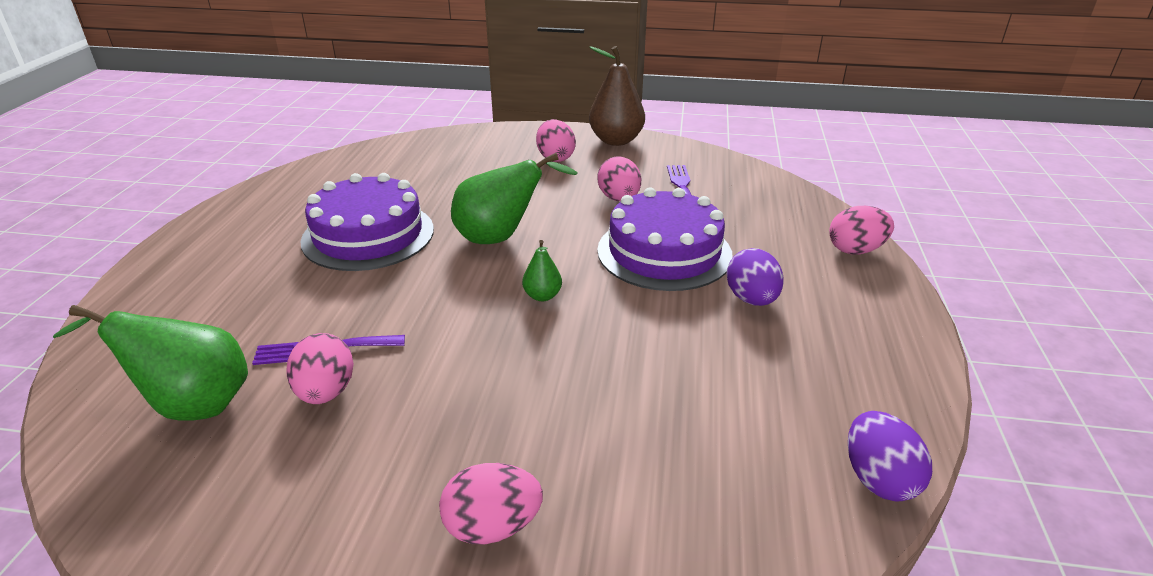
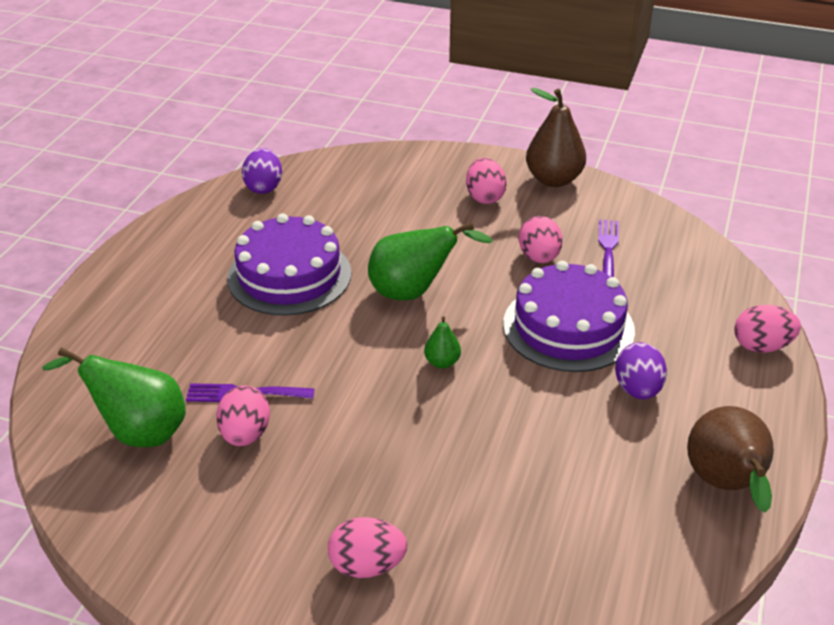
camera: 10 degrees right, 5 degrees up
(877, 380) = (725, 486): none -> brown pear
(878, 479) = (689, 573): purple egg -> purple egg (264, 187)

